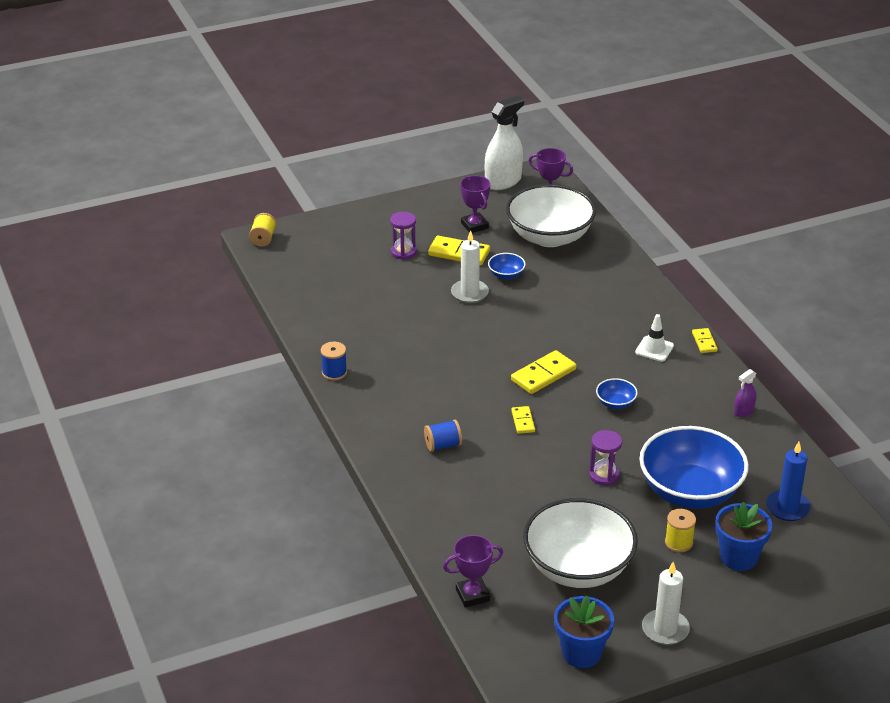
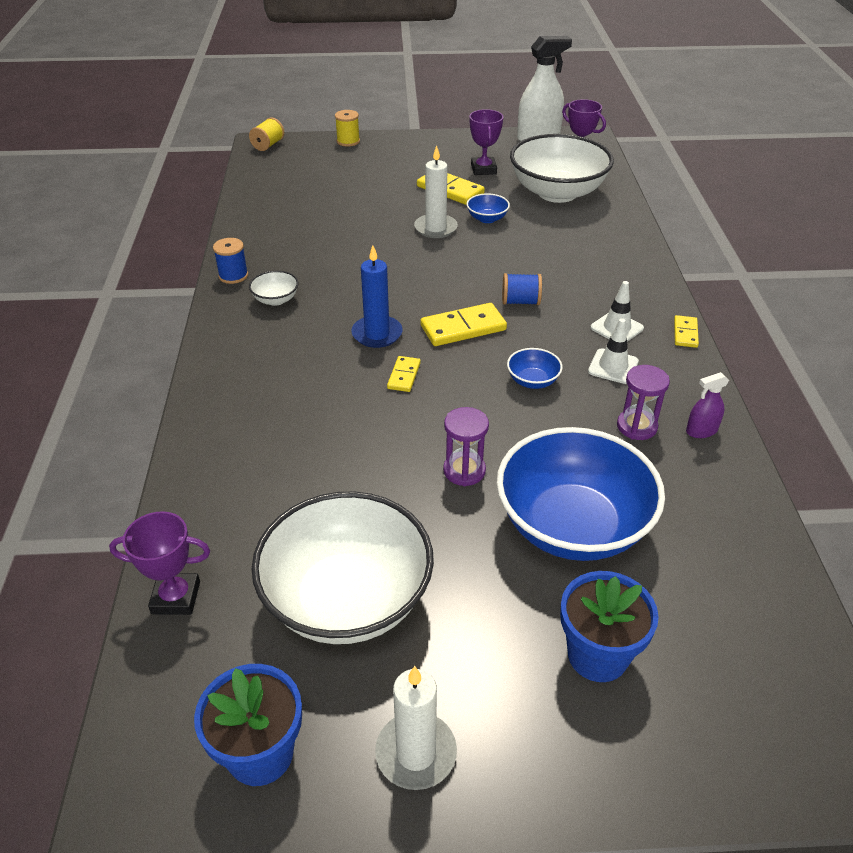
camera: 20 degrees right, 5 degrees up
(384, 385) = (276, 299): none -> white bowl
(403, 252) = (394, 179): purple hourglass -> purple hourglass (636, 426)
(443, 445) = (289, 381): blue spool -> blue spool (520, 301)
(665, 379) = (613, 366): none -> white traffic cone
(678, 542) = (516, 601): yellow spool -> yellow spool (348, 141)
(787, 508) = (711, 592): blue candle -> blue candle (377, 334)

